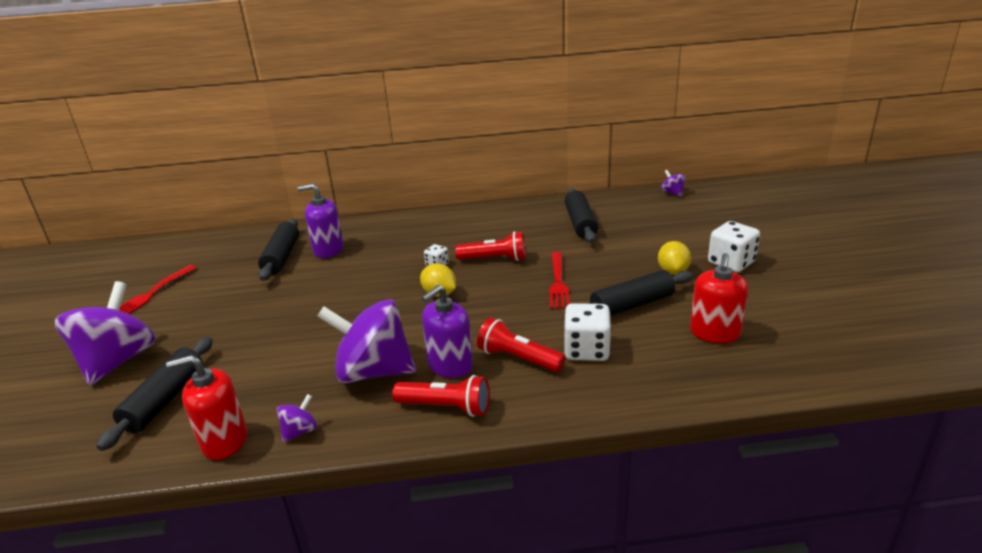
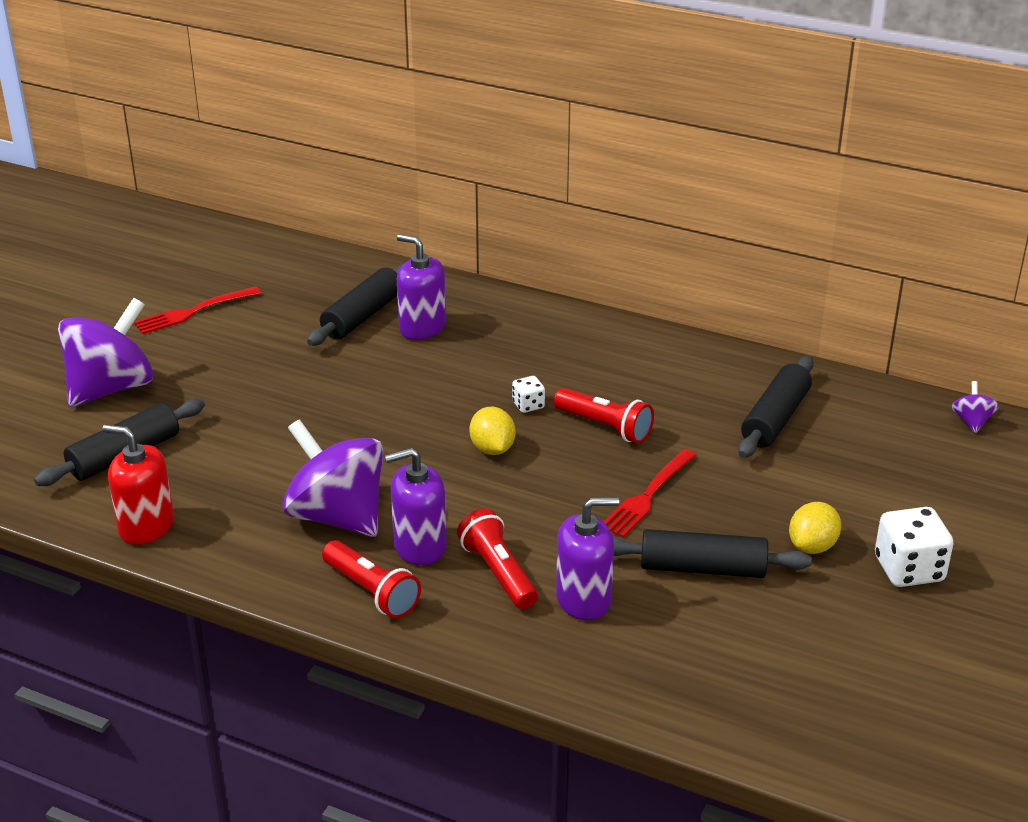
camera: 30 degrees right, 5 degrees up
(300, 431) = (217, 549): purple spinning top -> none
(586, 350) = (583, 599): white dice -> purple soap dispenser
(714, 333) = (759, 651): red soap dispenser -> none

